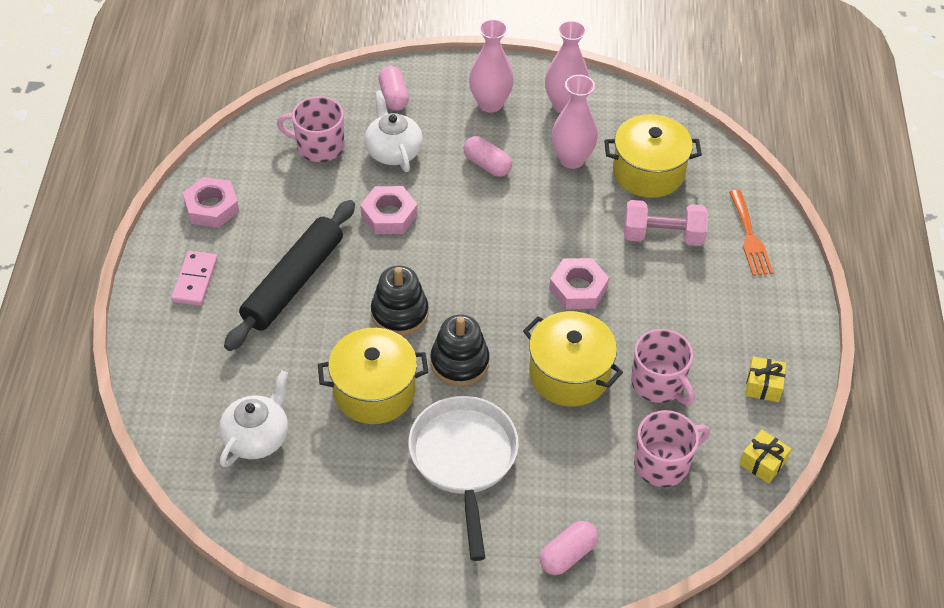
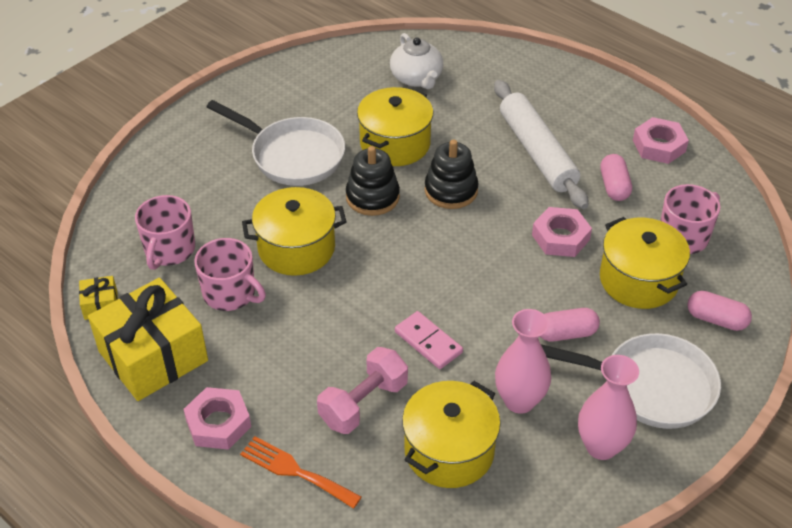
camera: 130 degrees right, 5 degrees down
(195, 280) = (586, 107): pink domino -> pink domino (428, 342)
(293, 282) = (537, 152): black rolling pin -> white rolling pin
(393, 151) = (638, 280): white teapot -> yellow pot
(490, 104) = (650, 386): pink vase -> white pan
(567, 555) = (171, 162): pink capsule -> pink capsule (614, 186)
(578, 288) = (368, 305): pink nut -> pink nut (218, 423)
(658, 383) = (230, 293): pink mug -> pink mug turned 150 degrees counterclockwise
(763, 386) = (153, 356): yellow gift -> yellow gift, size x2.34

